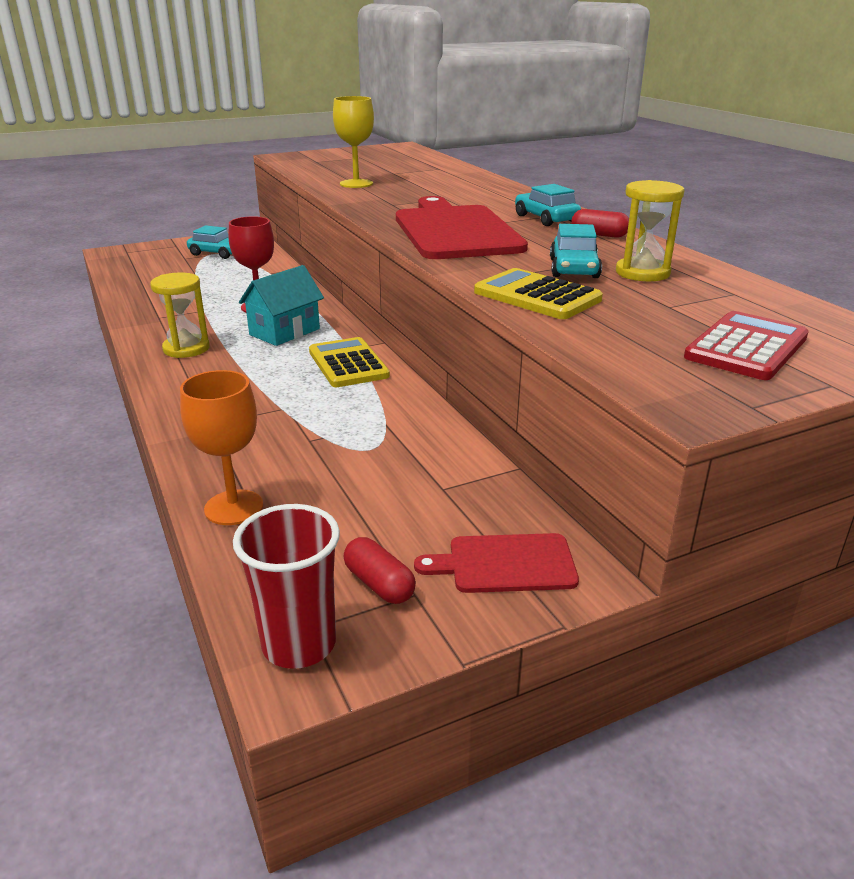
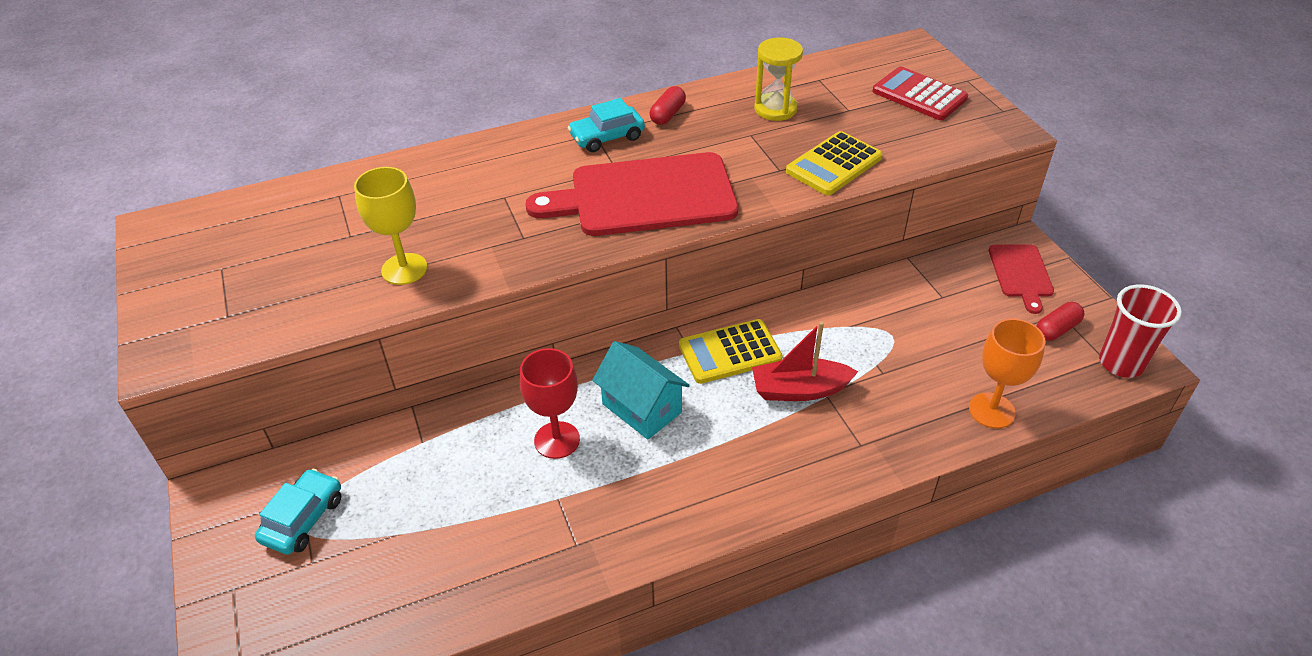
camera: 85 degrees left, 15 degrees up
(186, 348) = (684, 494): yellow hourglass -> none
(292, 395) = (799, 390): none -> red boat
(574, 268) = (765, 139): turquoise car -> none

